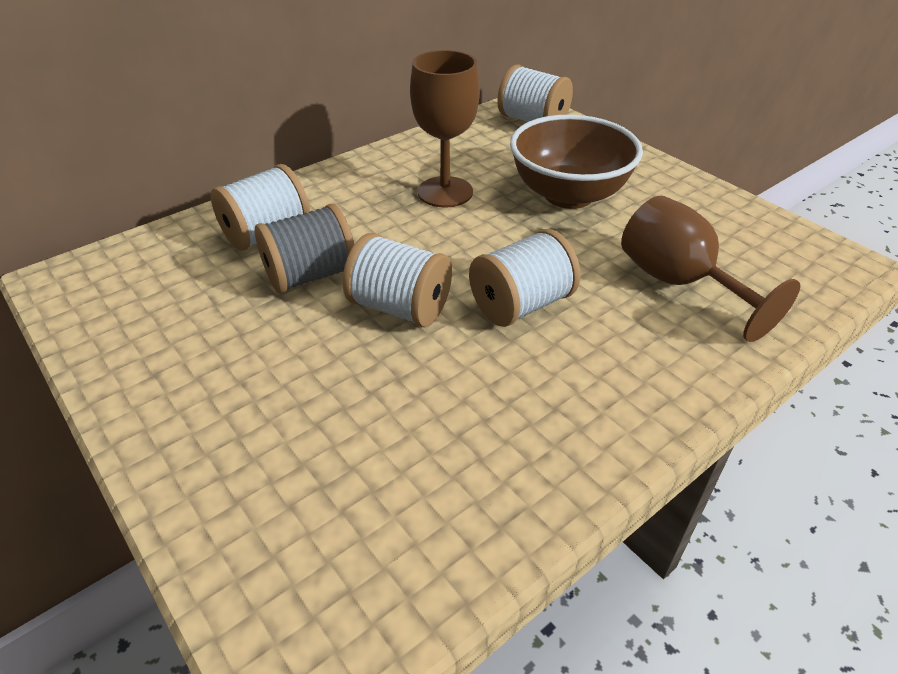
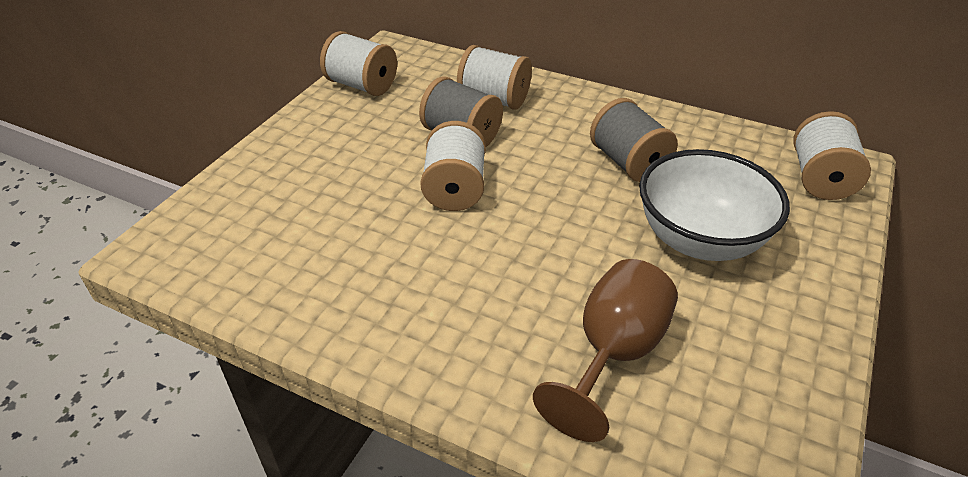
camera: 65 degrees right, 0 degrees up
(445, 192) = (628, 163): brown goblet -> grey spool
(521, 305) = (502, 252): white spool -> white spool (361, 85)
(568, 195) = (700, 240): brown bowl -> white bowl

